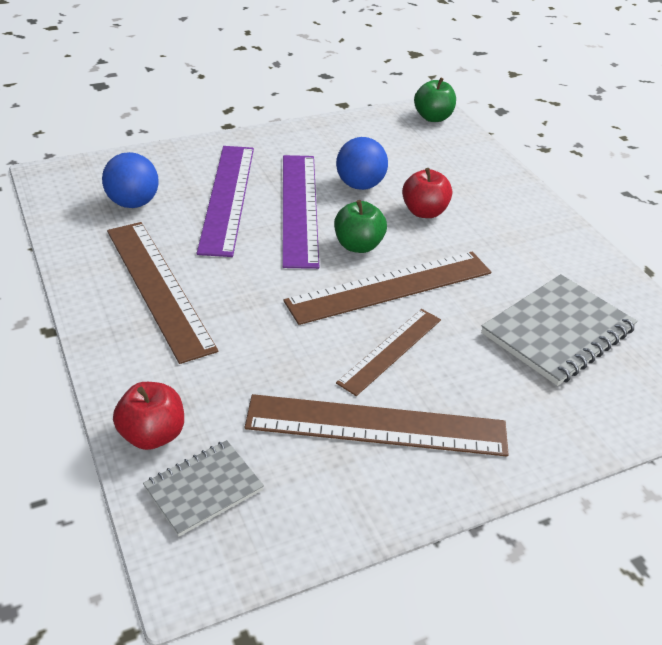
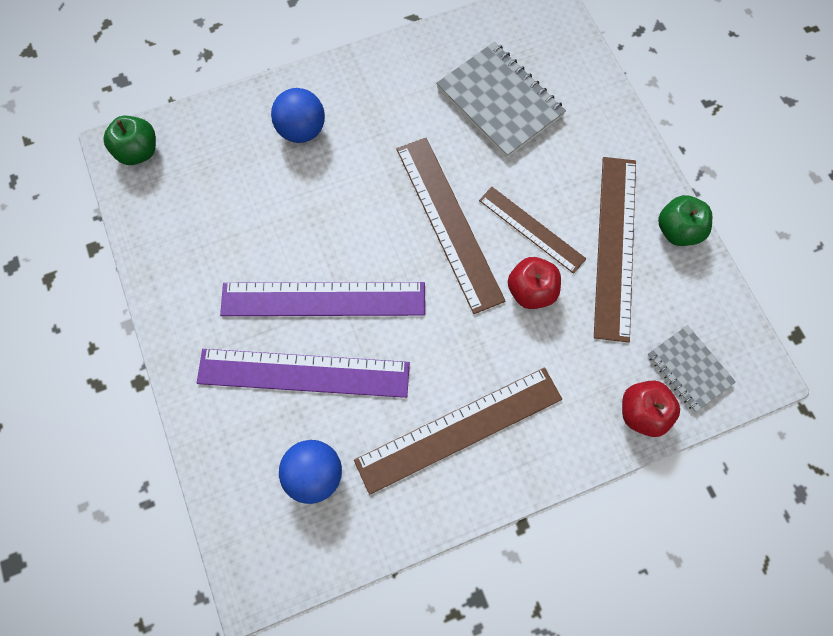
camera: 85 degrees left, 30 degrees up
(358, 245) = (387, 246): green apple -> green apple (677, 230)
(360, 185) = (280, 238): blue ball -> blue ball (302, 130)
(424, 212) = (330, 182): red apple -> red apple (531, 291)

